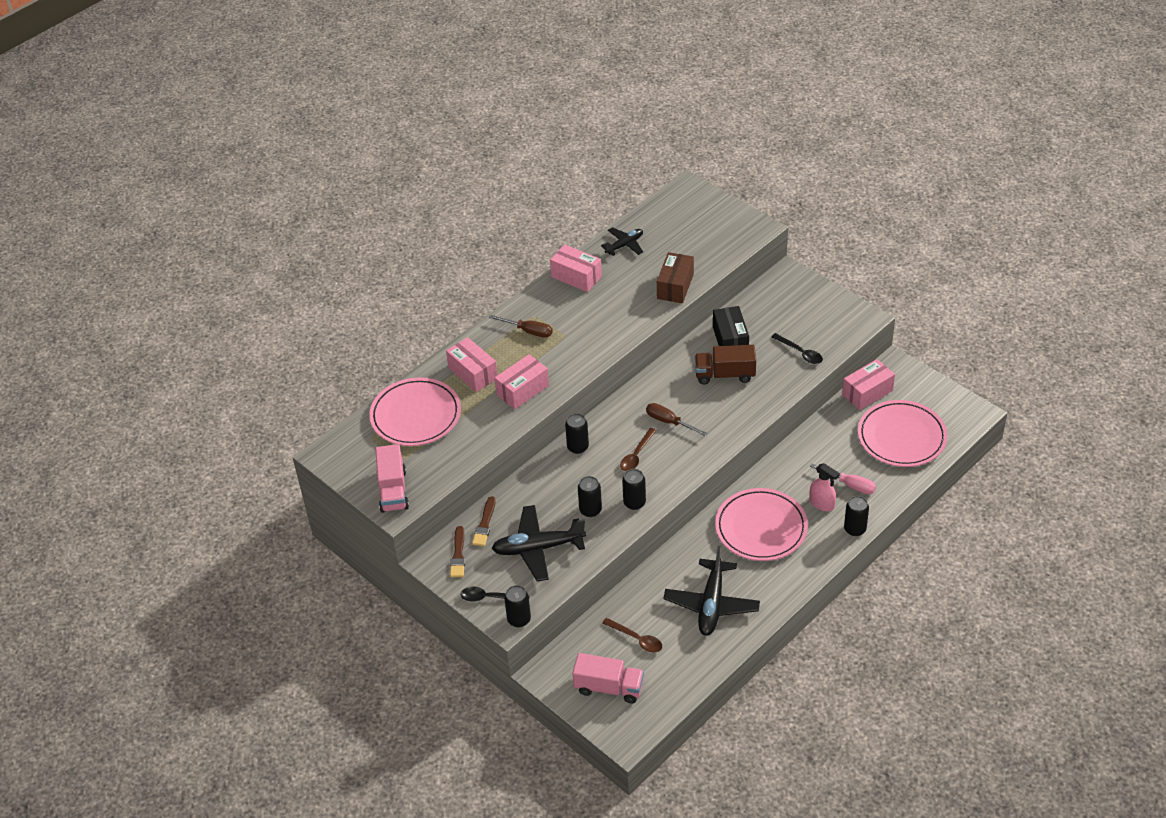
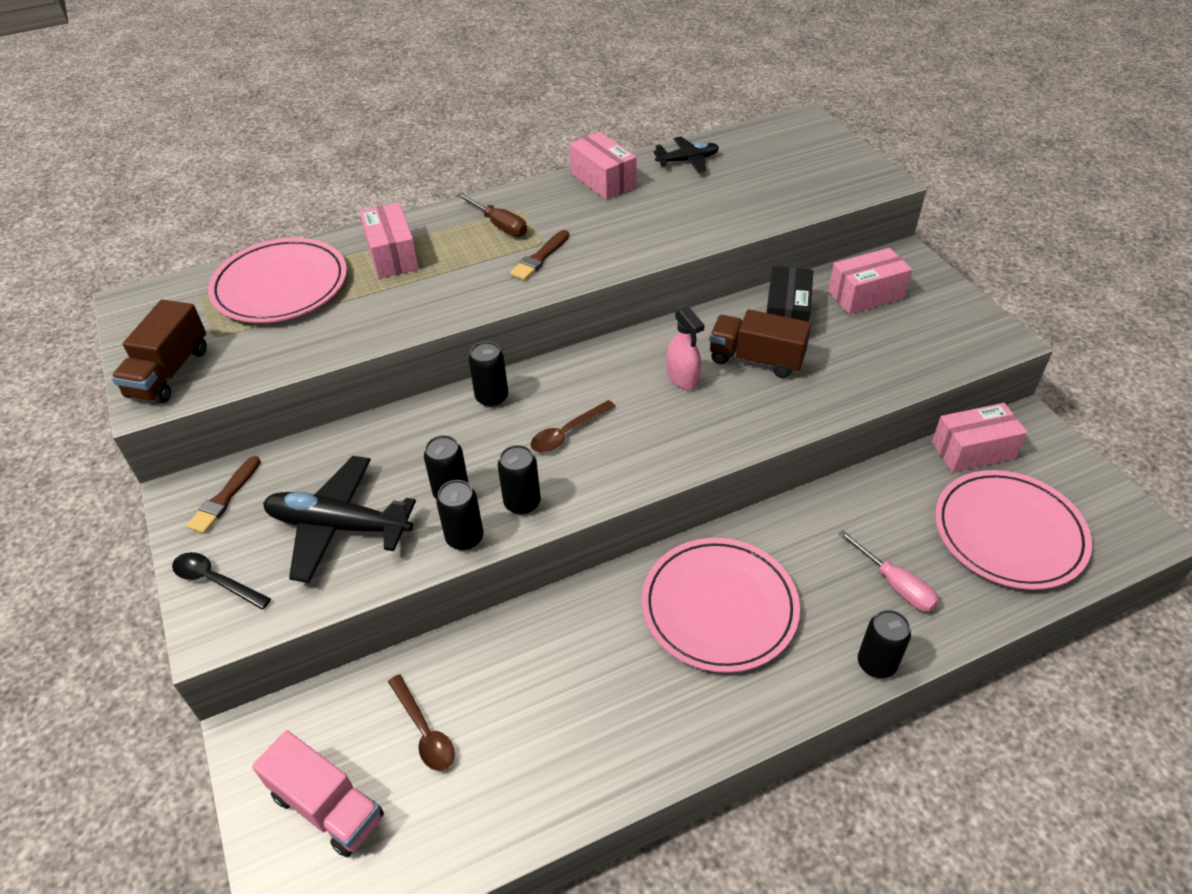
camera: 20 degrees right, 0 degrees up
(393, 490) = (169, 372): pink truck -> brown truck
(484, 524) = (293, 465): brown brush -> brown brush (540, 258)
(519, 619) = (229, 634): black can -> black can (464, 538)
(522, 390) = (440, 292): pink box -> pink box (866, 295)
(669, 422) = (640, 400): brown screwdriver -> none
(675, 286) = (729, 220): brown box -> none
(711, 604) = (576, 713): black plane -> none
(800, 353) = (884, 360): black spoon -> none
(822, 503) = (836, 600): pink spray bottle -> pink spray bottle (682, 378)

